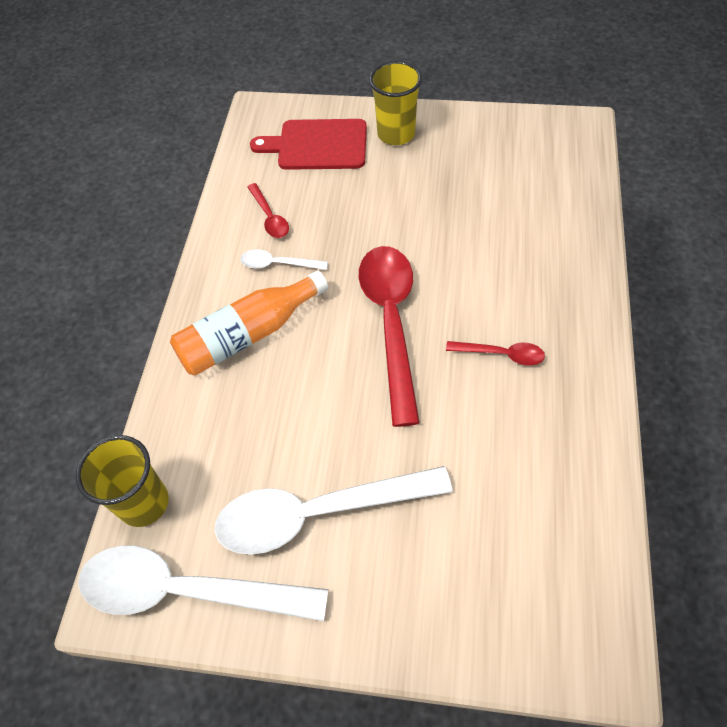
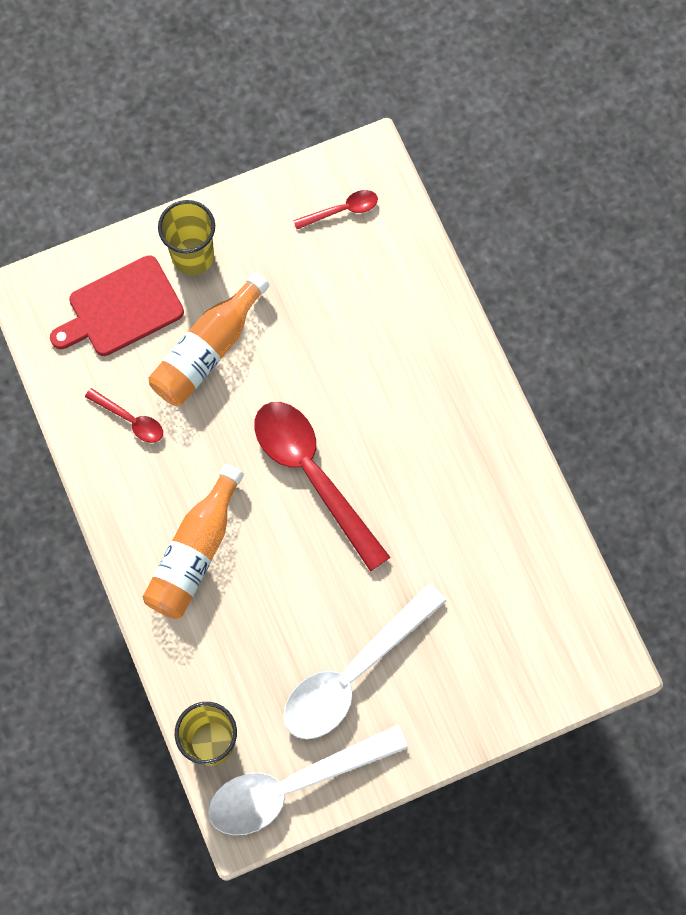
camera: 35 degrees left, 15 degrees up
(277, 264) = (172, 467): white spoon -> none
(364, 197) = (208, 350): none -> orange bottle
(502, 354) = (422, 457): red spoon -> red spoon (342, 210)

